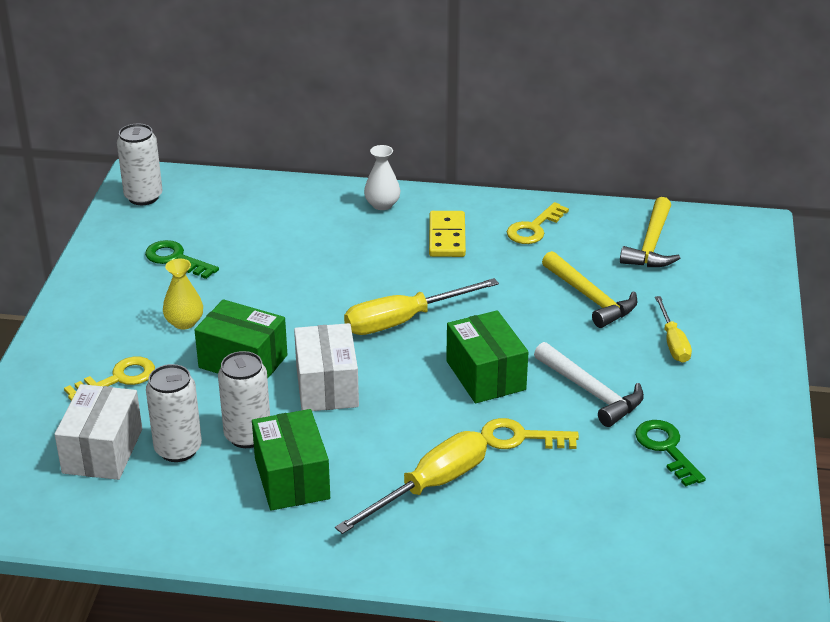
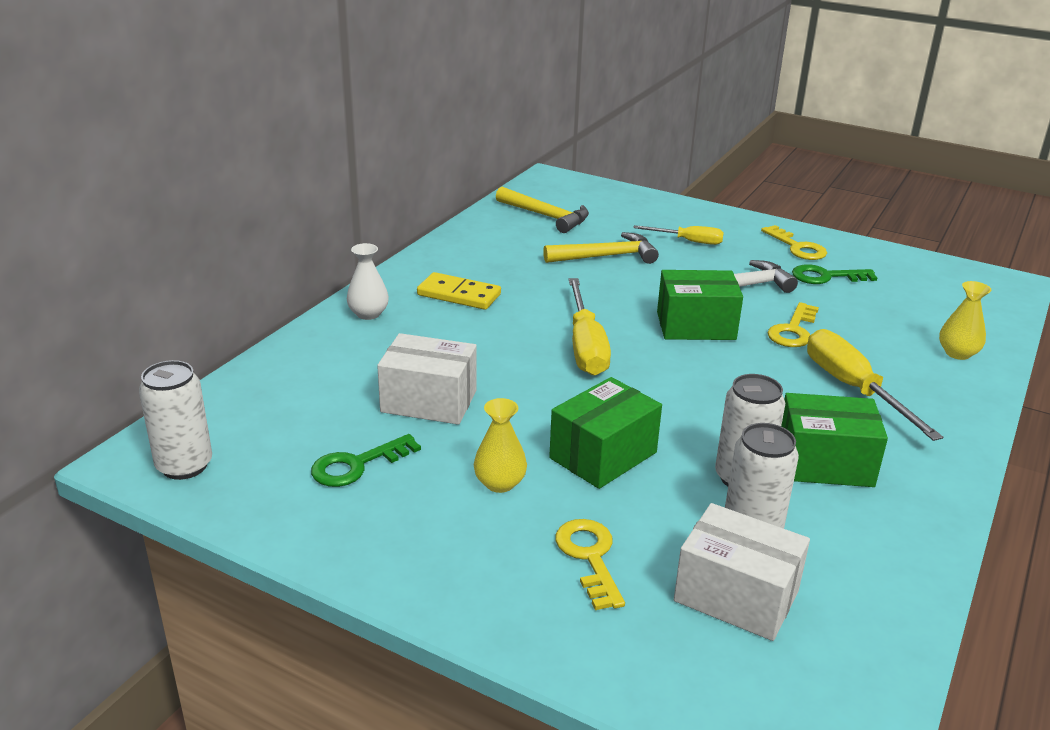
camera: 70 degrees left, 5 degrees down
(327, 386) = (674, 411): white box -> white box (429, 401)
(534, 228) = (480, 254): yellow key -> yellow key (797, 247)
(552, 557) = (957, 353): none -> yellow vase

